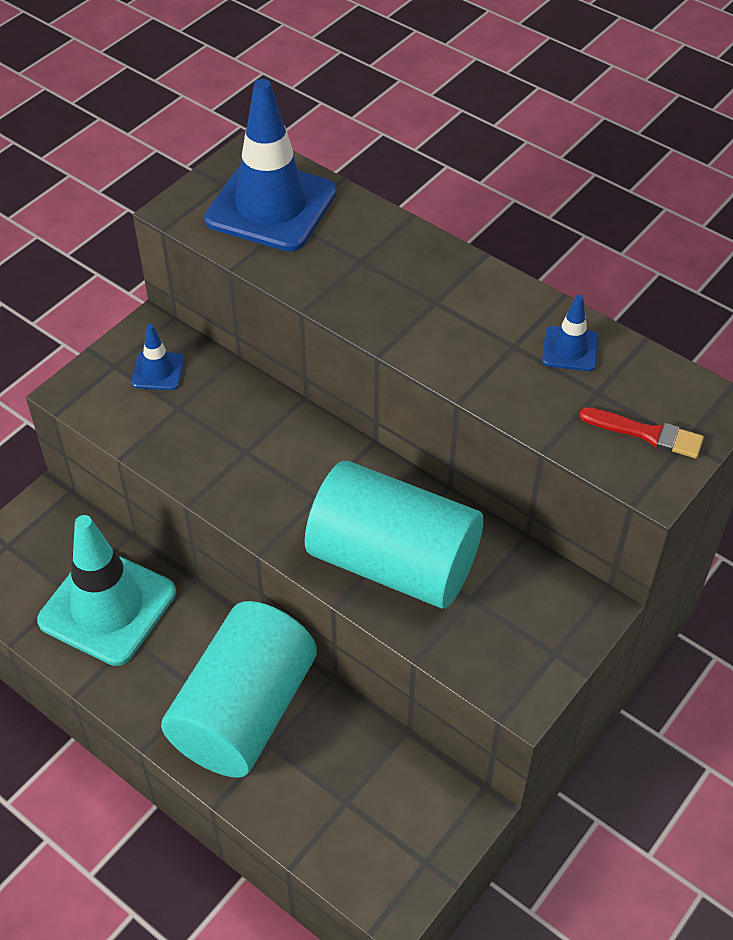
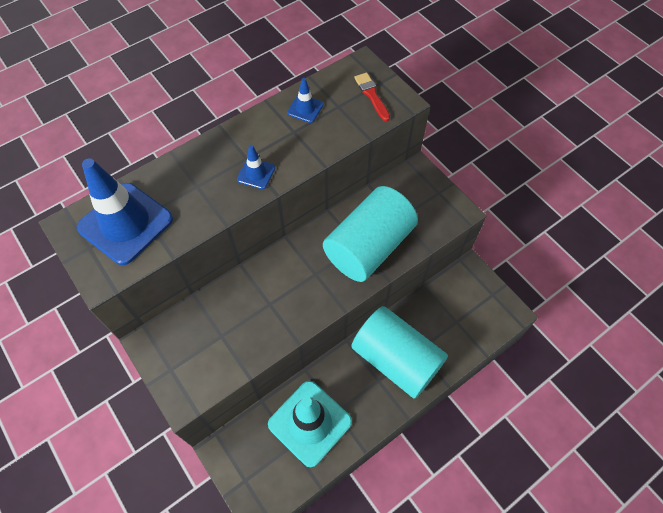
camera: 75 degrees left, 10 degrees up
(158, 371) = (186, 342): blue traffic cone -> blue traffic cone (256, 173)
(646, 434) = (371, 95): red brush -> red brush turned 60 degrees counterclockwise

